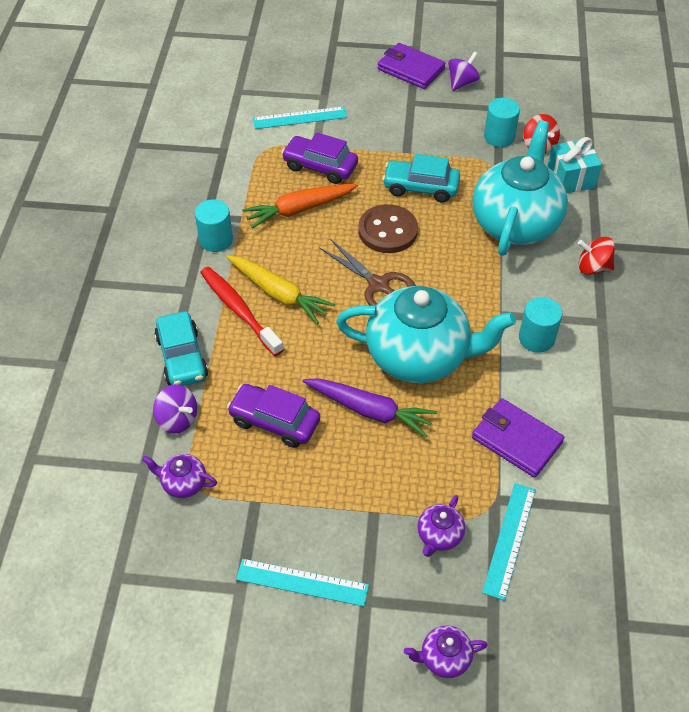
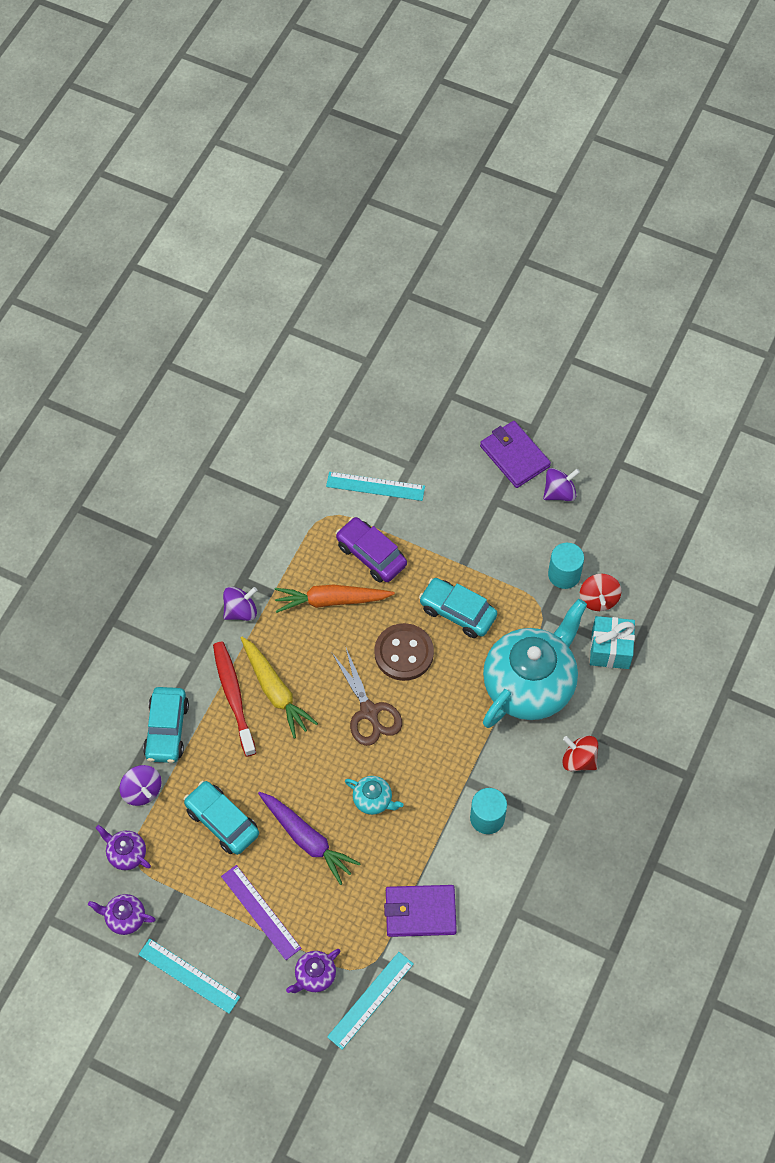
camera: 20 degrees right, 10 degrees up
(216, 240) = (241, 611): turquoise cylinder -> purple spinning top
(274, 421) = (222, 821): purple car -> turquoise car
(353, 493) = (260, 912): none -> purple ruler
(419, 356) = (373, 800): turquoise teapot -> turquoise teapot, size x0.41
(444, 658) = (273, 1078): purple teapot -> purple teapot (125, 918)
(516, 440) = (420, 912): purple wallet -> purple wallet turned 60 degrees counterclockwise

